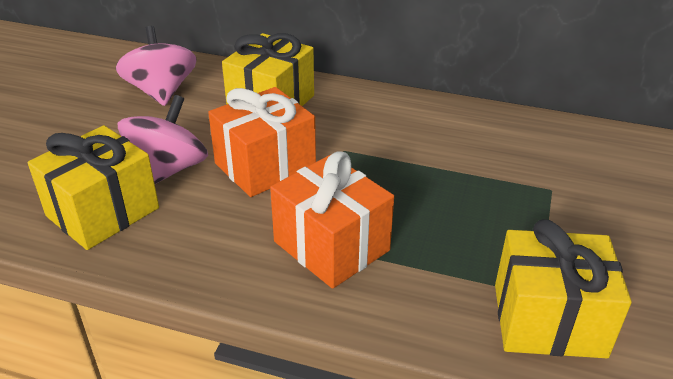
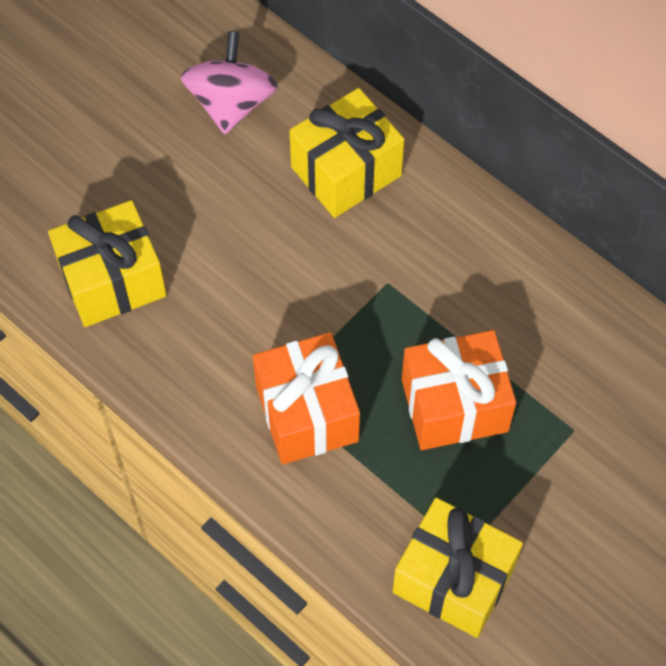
camera: 25 degrees right, 25 degrees up
(168, 170) = (194, 242): pink spinning top -> none
(265, 166) = (293, 275): orange gift -> orange gift (454, 405)

